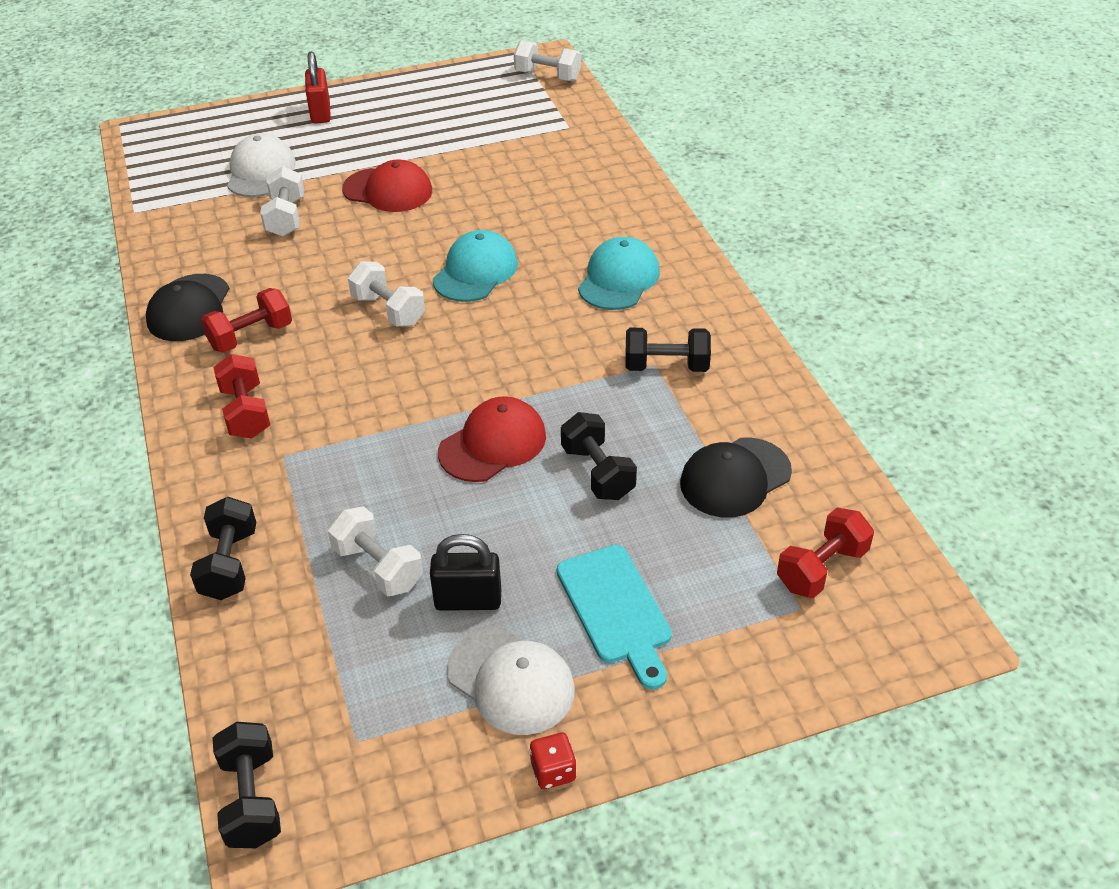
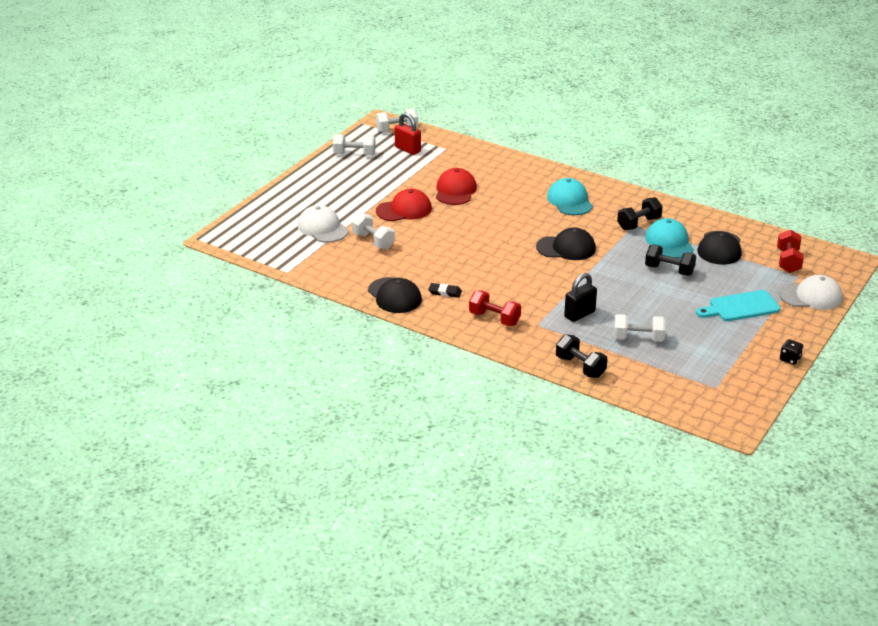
camera: 40 degrees left, 10 degrees down
(251, 336) = (445, 292): red dumbbell -> black eraser
(252, 799) = (708, 420): black dumbbell -> none
(320, 113) = (305, 190): red padlock -> red padlock (407, 149)
(388, 310) = (490, 255): white dumbbell -> white dumbbell (354, 154)
(468, 600) = (687, 331): black padlock -> black padlock (579, 314)
(475, 271) = (503, 224): turquoise cap -> turquoise cap (669, 242)
(493, 444) = (615, 280): red cap -> red cap (455, 190)
(503, 352) = (566, 248): none -> black cap
(511, 681) = (739, 344): white cap -> white cap (811, 296)
(553, 771) = (790, 359): red dice -> black dice
(616, 609) = (741, 307): turquoise cutting board -> turquoise cutting board turned 135 degrees clockwise

